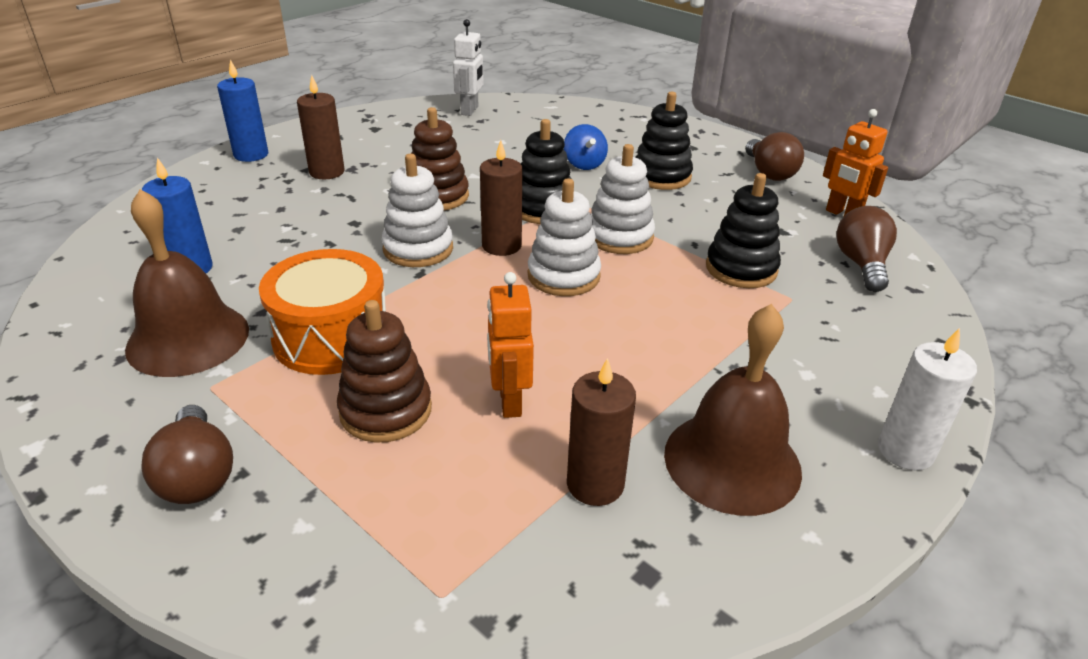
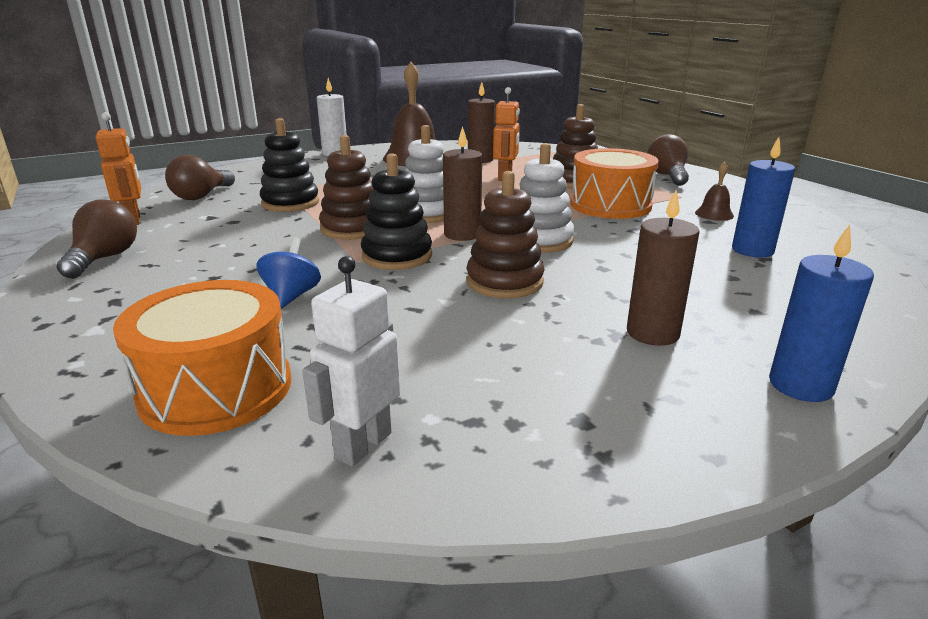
camera: 160 degrees left, 10 degrees down
(188, 338) = (714, 214): brown bell -> brown bell, size x0.44
(558, 118) = (216, 389): none -> orange drum
(619, 237) = (352, 228): white stacking toy -> brown stacking toy
(661, 176) = (226, 270): black stacking toy -> none

